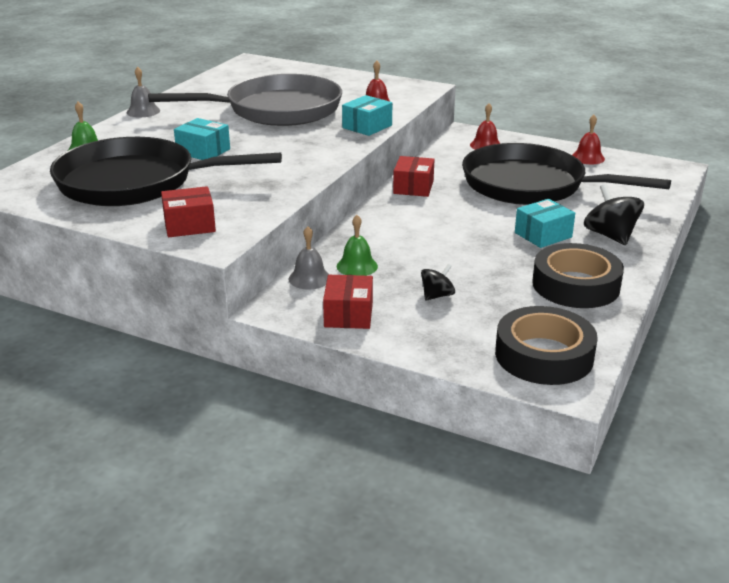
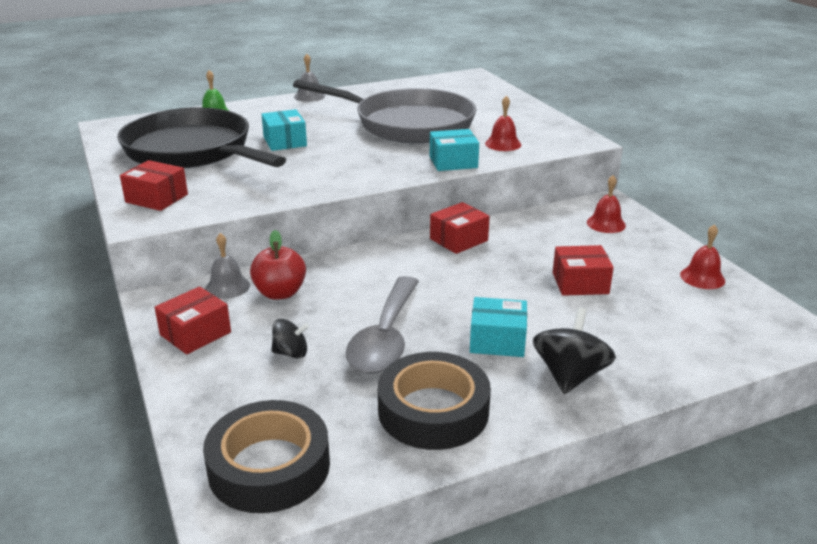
camera: 40 degrees right, 0 degrees up
(357, 266) = (280, 293): green bell -> red apple
(478, 261) = (385, 337): none -> grey spoon
(531, 185) = (580, 283): black pan -> red box

